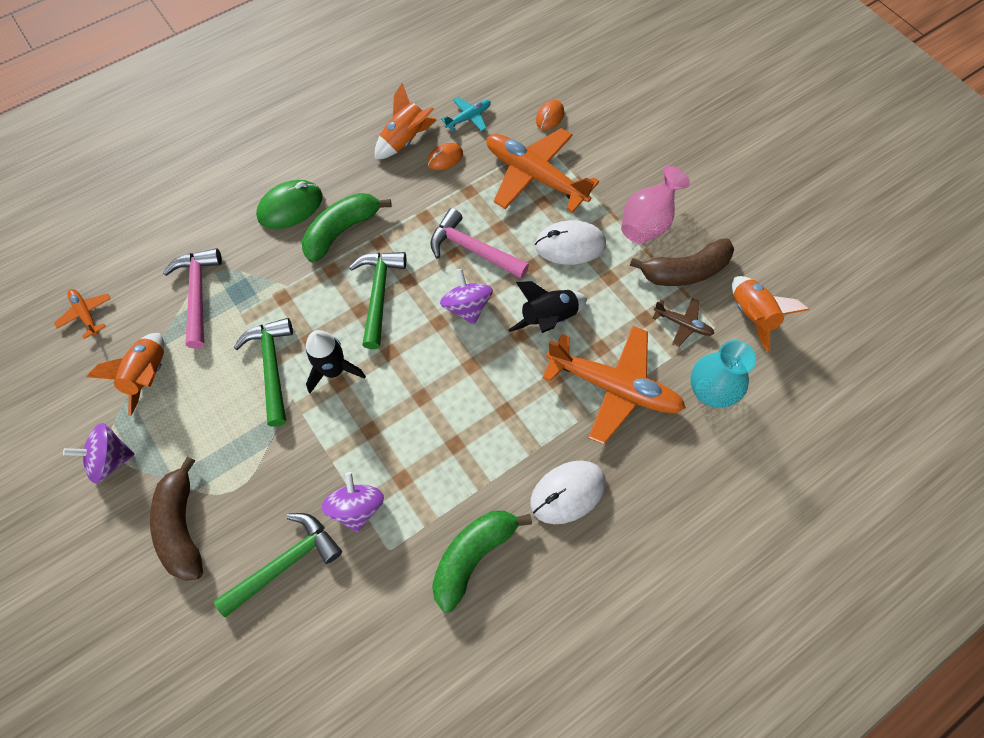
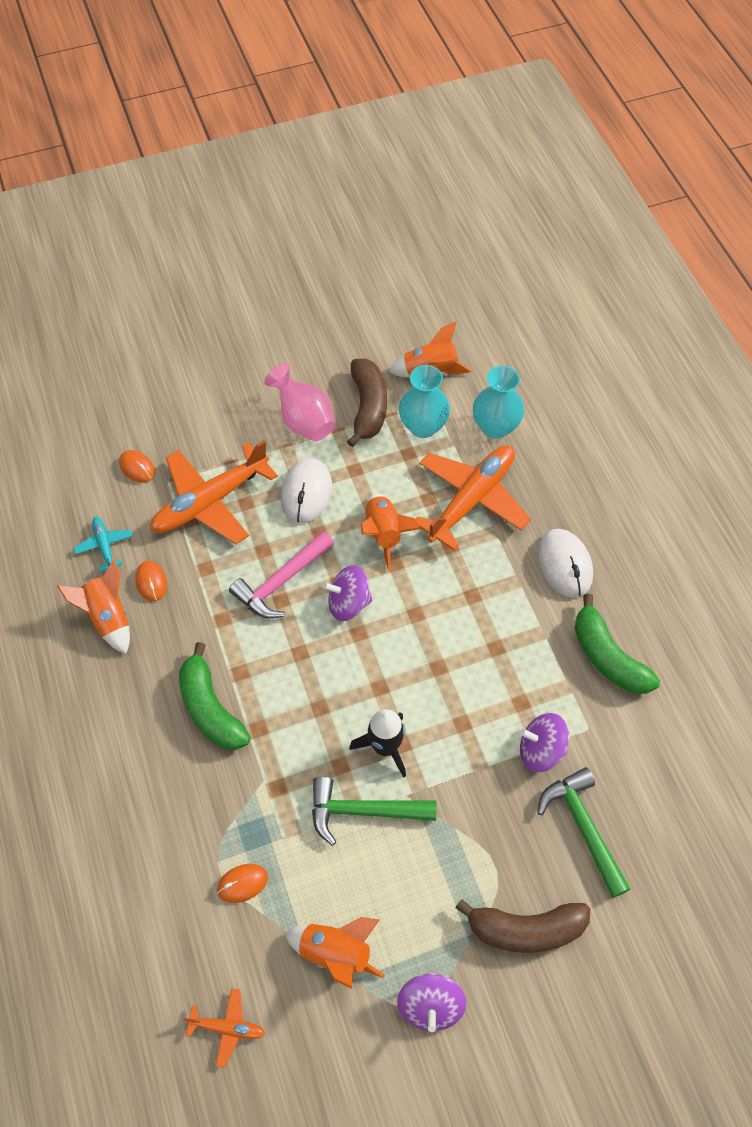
camera: 75 degrees left, 5 degrees down
(86, 314) = (227, 1027): orange plane -> orange plane turned 150 degrees counterclockwise
(198, 294) = (242, 883): pink hammer -> orange mouse
(290, 207) = (155, 760): green mouse -> none
(379, 294) = (306, 685): green hammer -> none
(548, 318) = (384, 533): black rocket -> orange rocket
(682, 324) = (423, 426): brown plane -> turquoise vase

